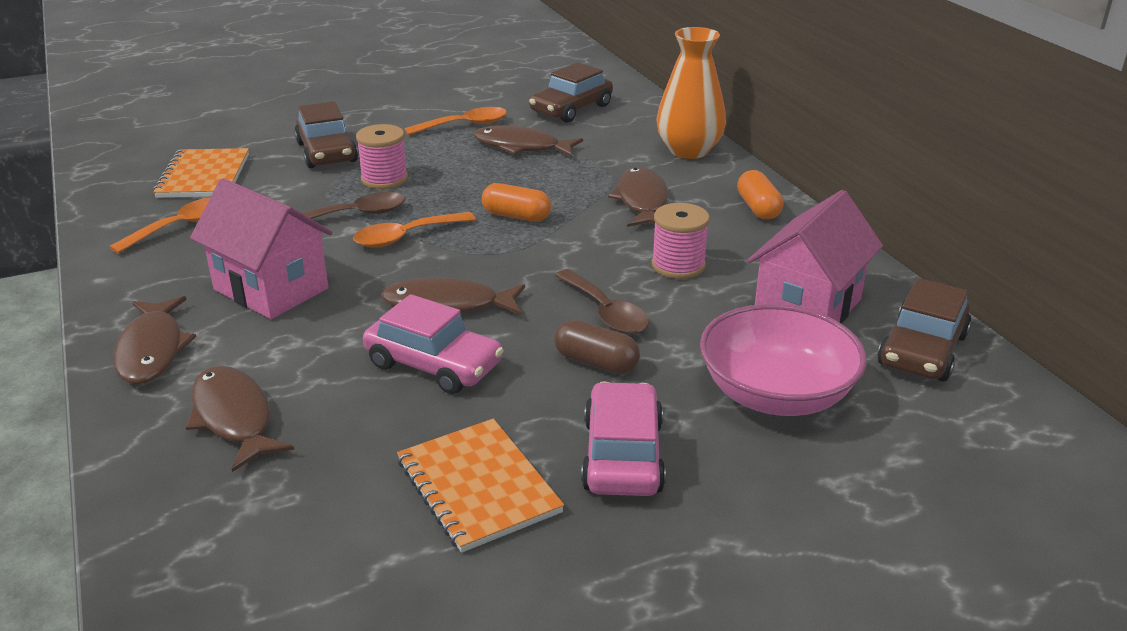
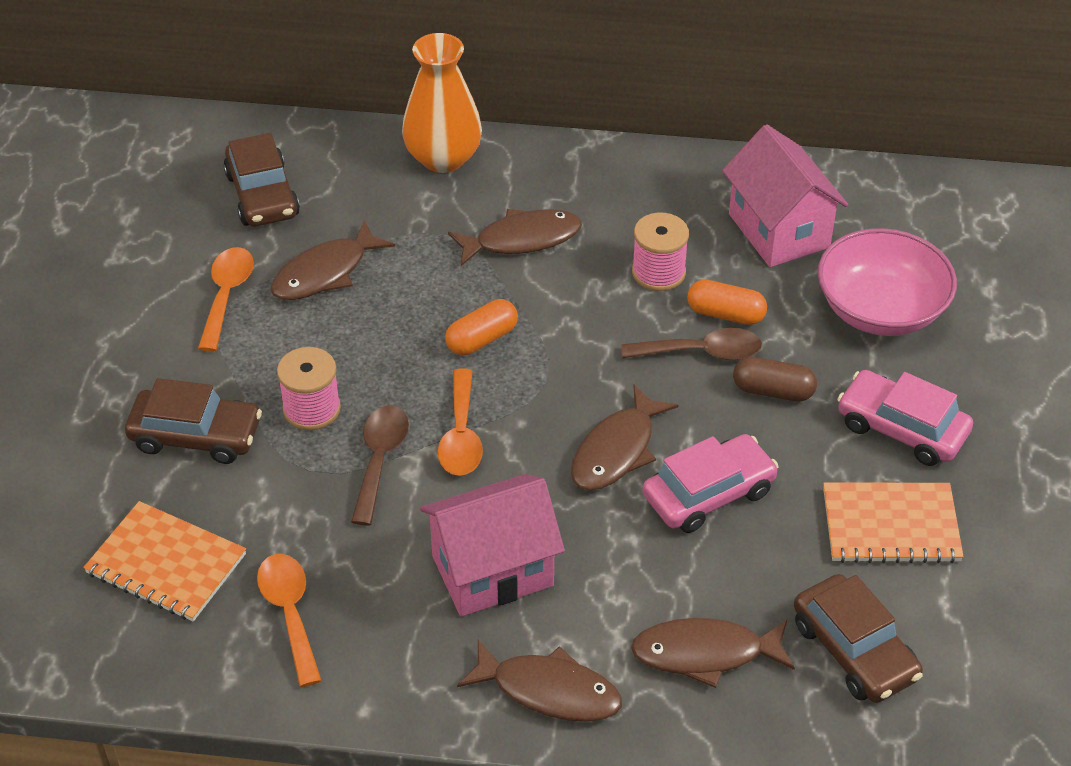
camera: 60 degrees left, 15 degrees up
(596, 362) = (773, 391): brown capsule -> brown capsule turned 45 degrees clockwise
(642, 201) = (522, 239): brown fish -> brown fish turned 135 degrees clockwise
(758, 208) = (597, 172): orange capsule -> orange capsule (725, 314)
(922, 350) = (876, 203): brown car -> brown car (854, 650)

